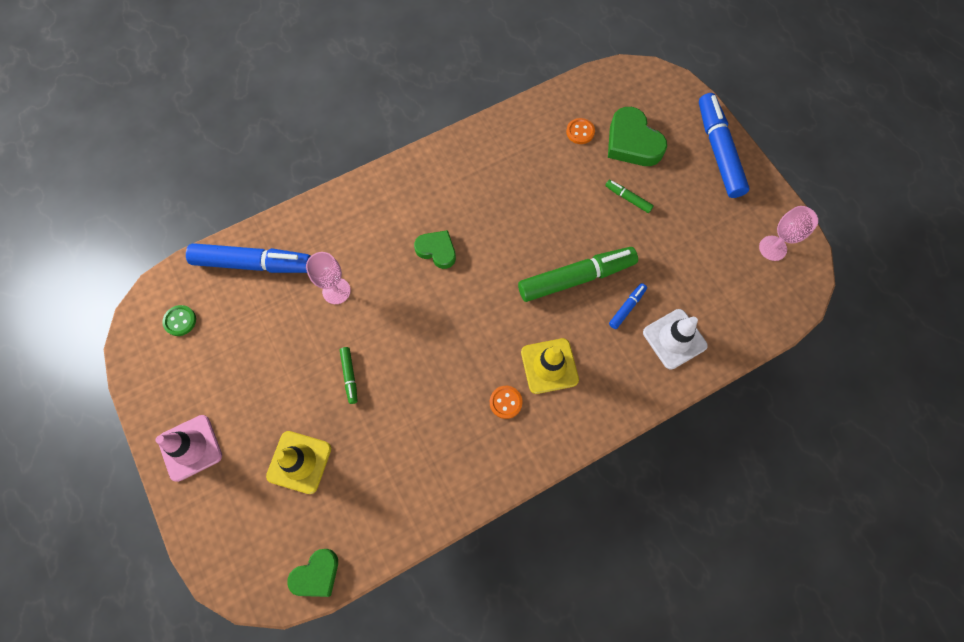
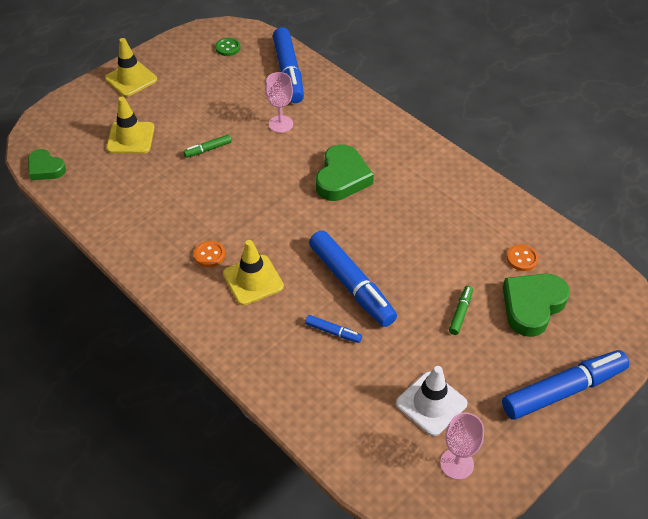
camera: 75 degrees right, 20 degrees down
(190, 448) = (131, 79): pink traffic cone -> yellow traffic cone
(437, 250) = (342, 178): green heart -> green heart, size x1.58
(576, 278) = (351, 284): green marker -> blue marker
(674, 339) = (311, 379): white traffic cone -> white traffic cone (431, 403)

